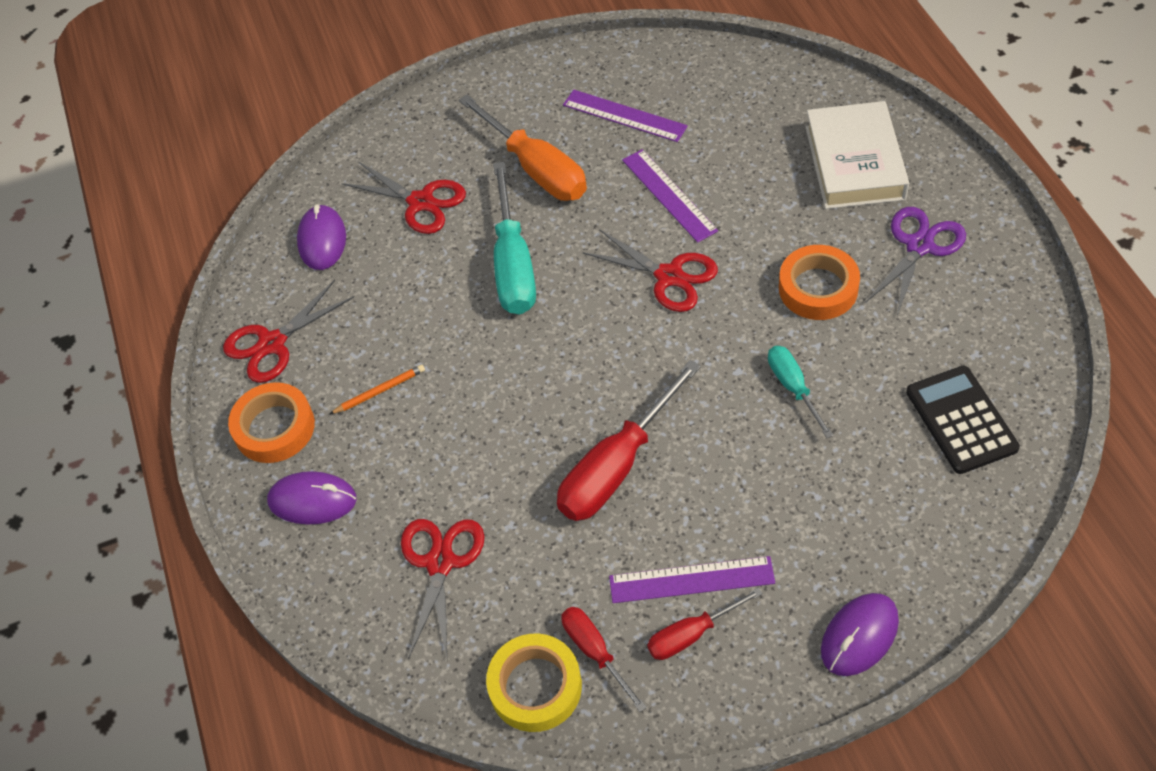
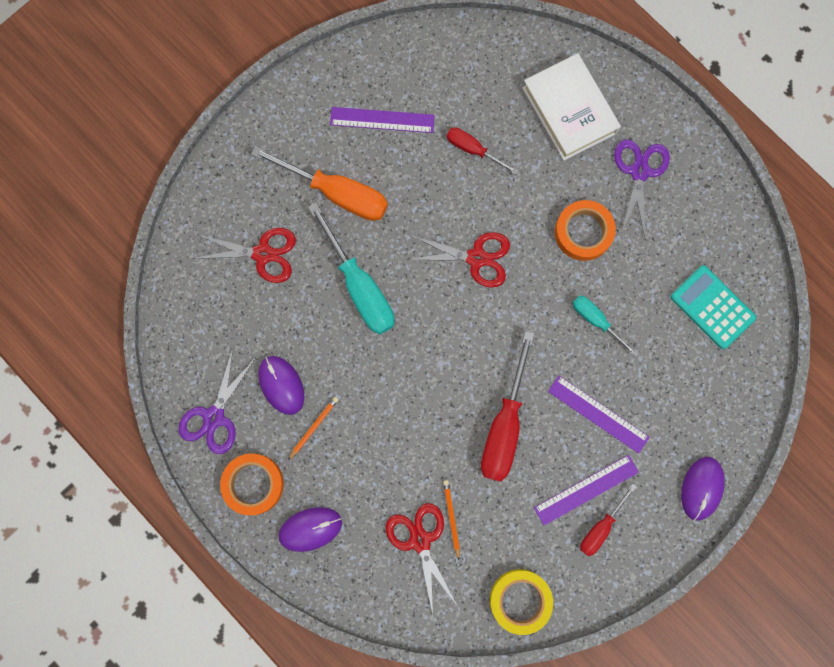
camera: 30 degrees left, 25 degrees up
(272, 343) = (214, 417): red scissors -> purple scissors
(322, 240) = (204, 314): purple mouse -> purple mouse (281, 385)
(494, 550) = (451, 518): none -> orange pencil
(595, 652) = (547, 563): red screwdriver -> red screwdriver (473, 150)
(669, 195) = (447, 185): purple ruler -> purple ruler (598, 414)
(961, 420) = (712, 307): black calculator -> turquoise calculator

